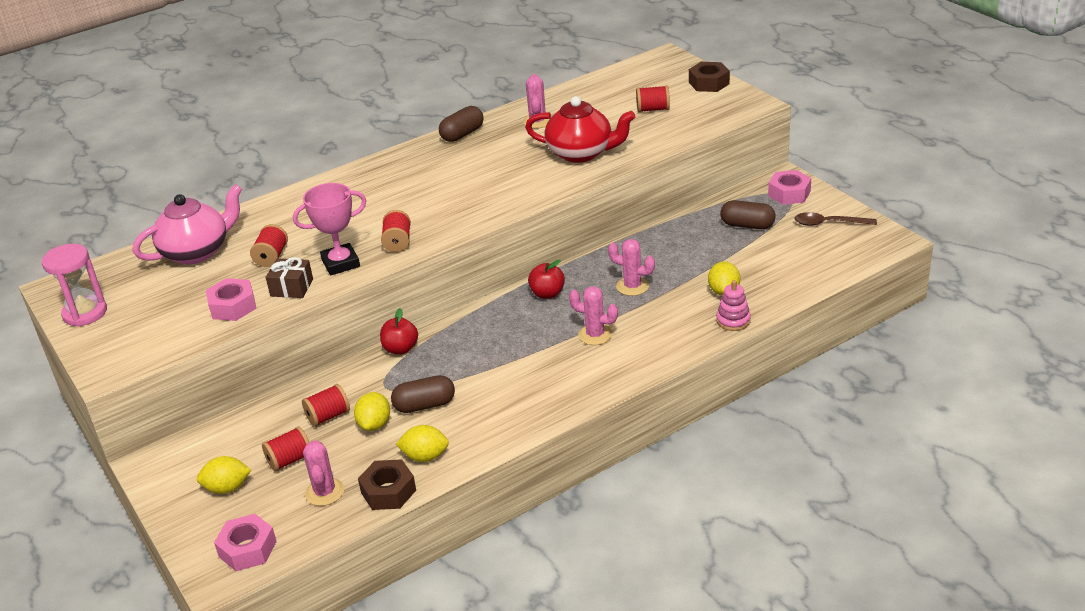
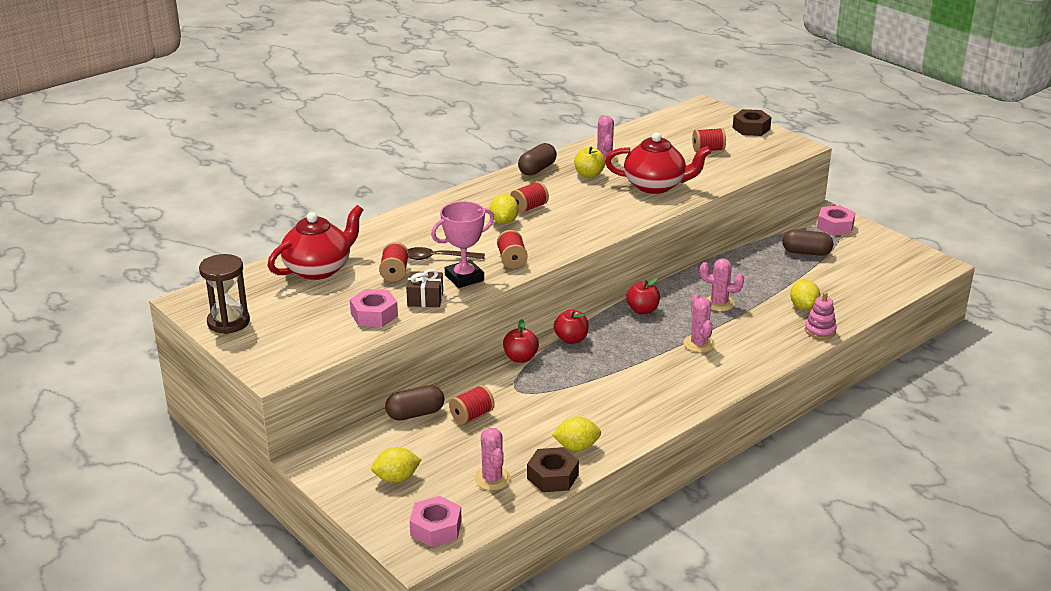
camera: 10 degrees left, 5 degrees down
(85, 313) = (228, 322): pink hourglass -> brown hourglass
(197, 252) = (318, 269): pink teapot -> red teapot
(290, 460) = (448, 453): red spool -> red spool (529, 208)
(375, 424) = (519, 421): yellow lemon -> yellow lemon (504, 221)
(424, 405) = (560, 405): brown capsule -> brown capsule (415, 414)
(460, 327) = (571, 339): none -> red apple
(514, 140) = (589, 174): none -> yellow apple
(595, 335) = (699, 344): pink cactus -> pink cactus turned 60 degrees clockwise
(829, 223) = (878, 251): brown spoon -> brown spoon (438, 258)

